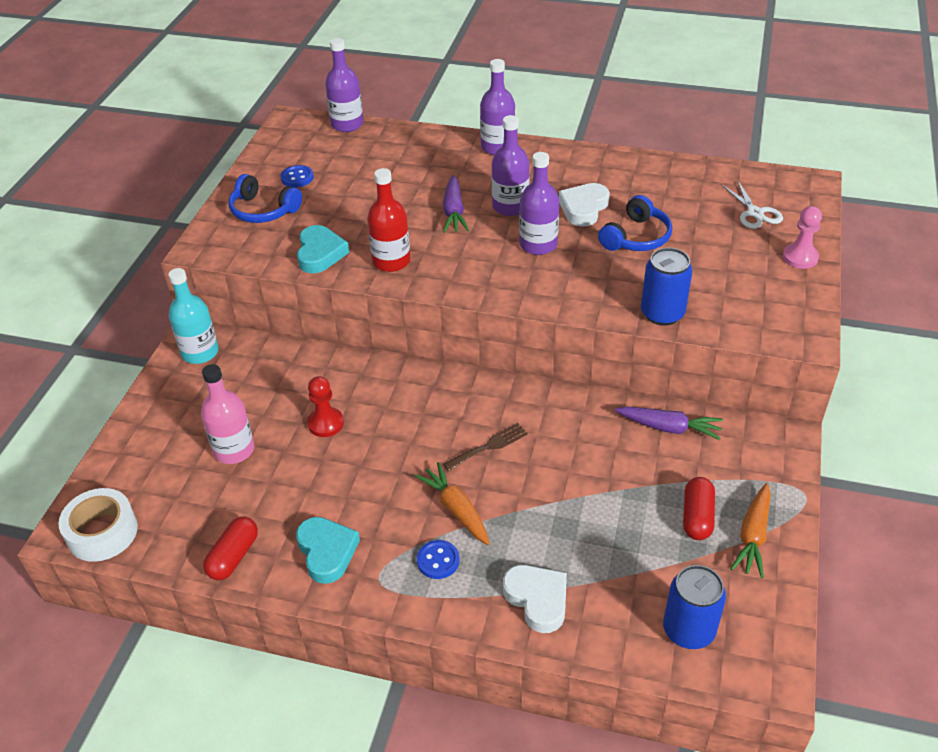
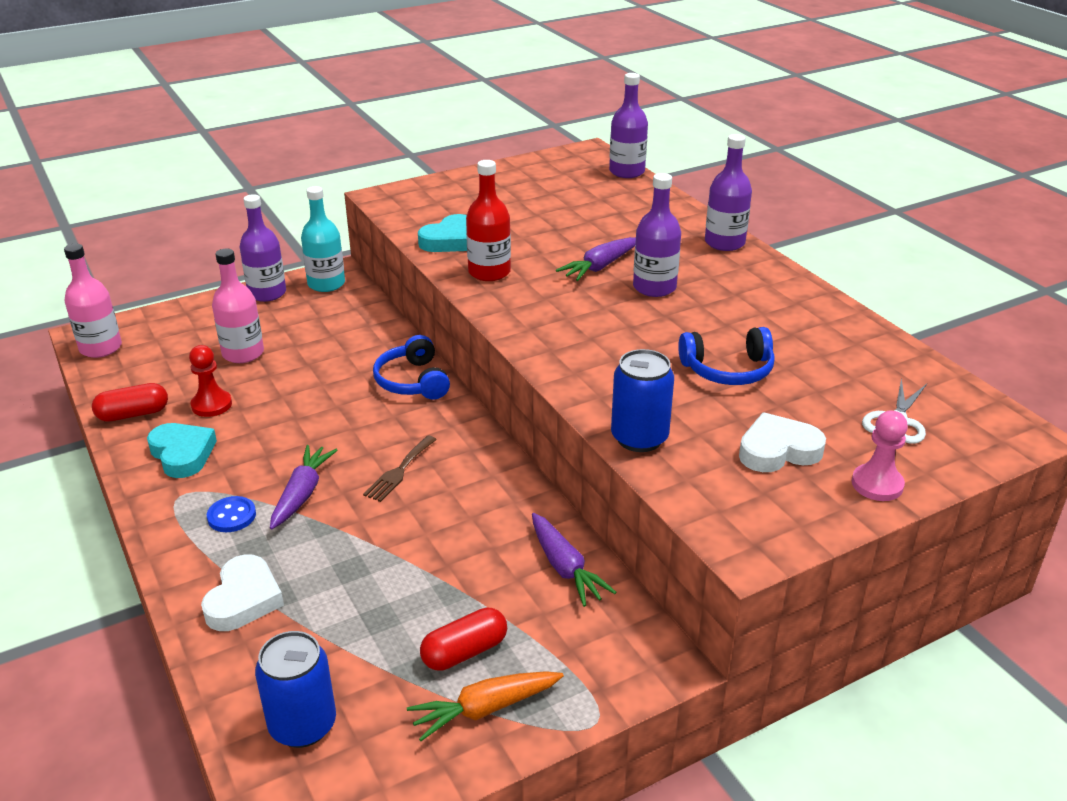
camera: 45 degrees right, 10 degrees down
(102, 532) = (101, 348): white tape -> pink bottle
(263, 210) = (463, 195): blue headphones -> blue headphones (413, 381)
(297, 178) = (525, 187): blue button -> none
(325, 423) = (322, 376): red pawn -> red pawn (211, 405)
(327, 552) = (182, 454): turquoise heart -> turquoise heart turned 60 degrees counterclockwise
(456, 509) = (302, 494): orange carrot -> purple carrot
(489, 446) = (399, 471): brown fork -> brown fork turned 105 degrees clockwise
(538, 245) = (626, 325): purple bottle -> purple bottle (267, 293)
(583, 208) = (719, 323): white heart -> white heart (778, 450)

